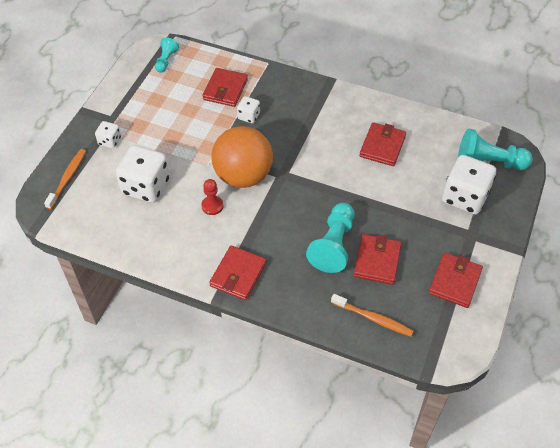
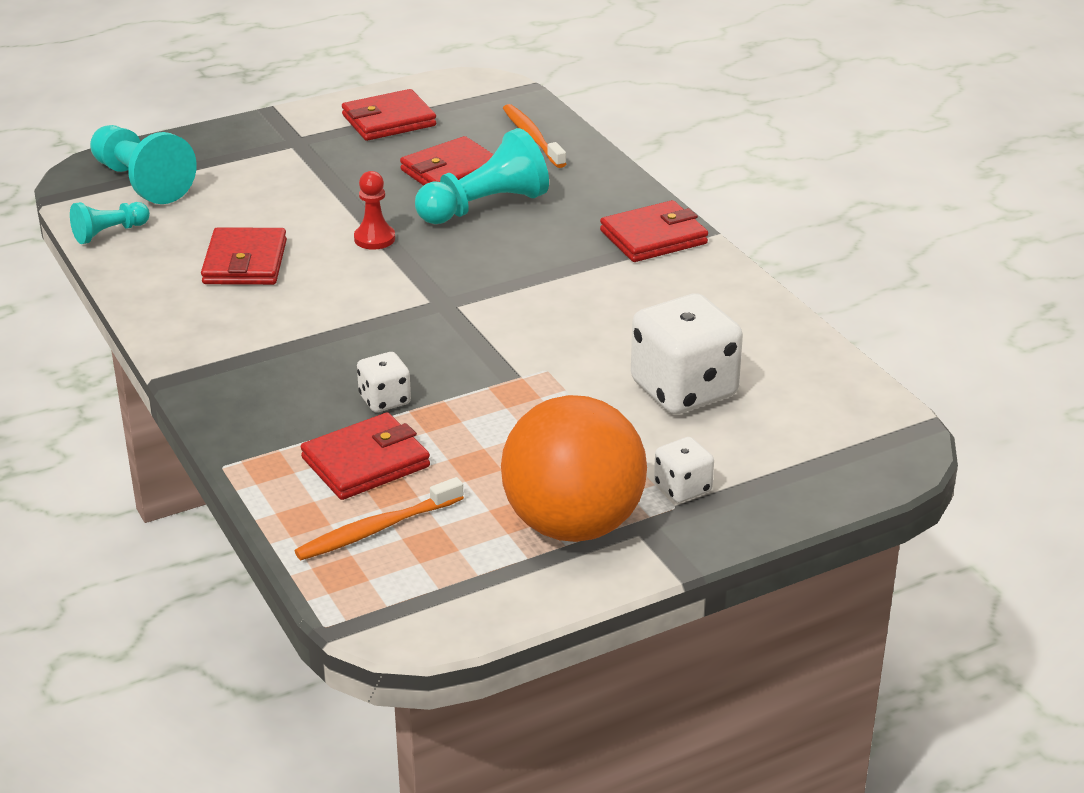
camera: 140 degrees left, 20 degrees down
(67, 178) = (816, 468): orange toothbrush -> orange toothbrush (376, 529)
(166, 60) = (409, 580): turquoise pawn -> turquoise pawn (109, 233)
(212, 206) = (601, 318): red pawn -> red pawn (374, 239)
(243, 176) = (506, 329): orange ball -> orange ball (573, 525)
(382, 146) = (245, 262): red wallet -> red wallet turned 60 degrees counterclockwise
(464, 197) = (239, 170): white dice -> none

